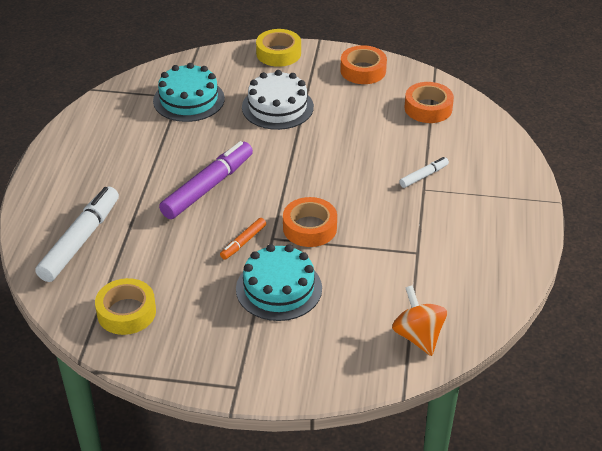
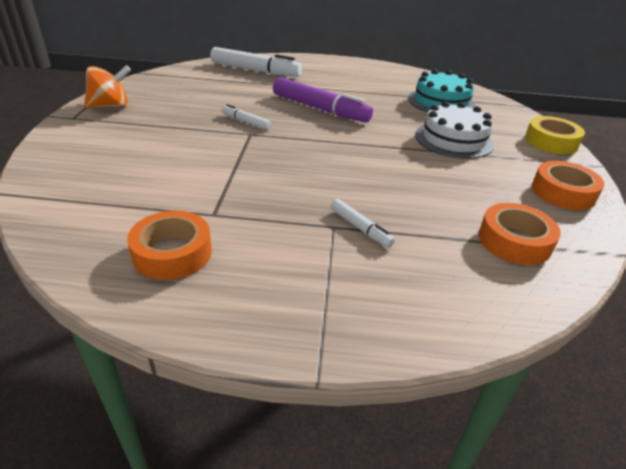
camera: 85 degrees right, 5 degrees down
(126, 312) = (175, 83): yellow tape -> none
(243, 242) = (246, 122): orange marker -> white marker
(279, 288) = (180, 135): turquoise cake -> none
(309, 228) = (263, 151): orange tape -> orange tape (172, 253)
(418, 336) = (74, 207): orange spinning top -> orange spinning top (111, 106)

